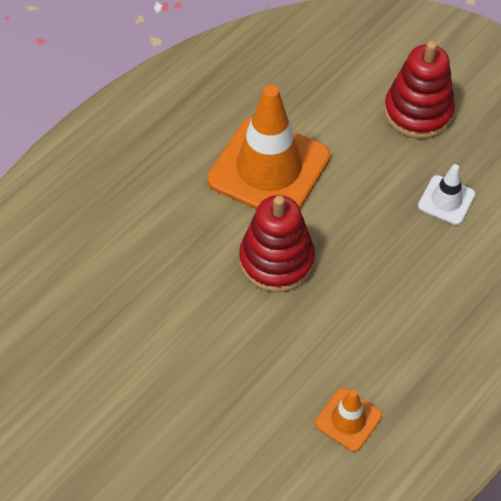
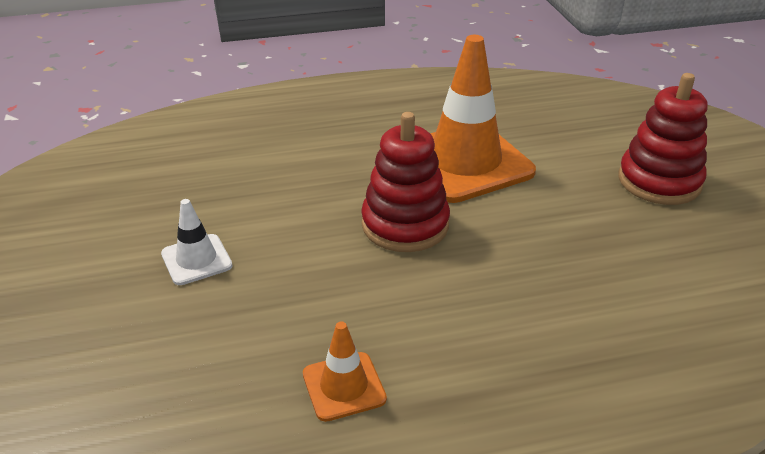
camera: 35 degrees right, 20 degrees down
(446, 200) = (634, 257): white traffic cone -> white traffic cone (196, 260)

